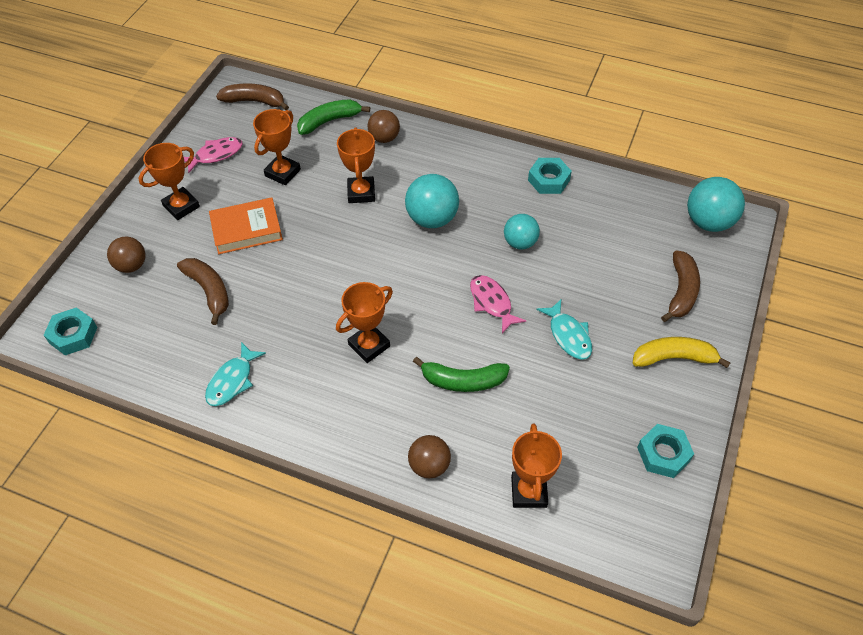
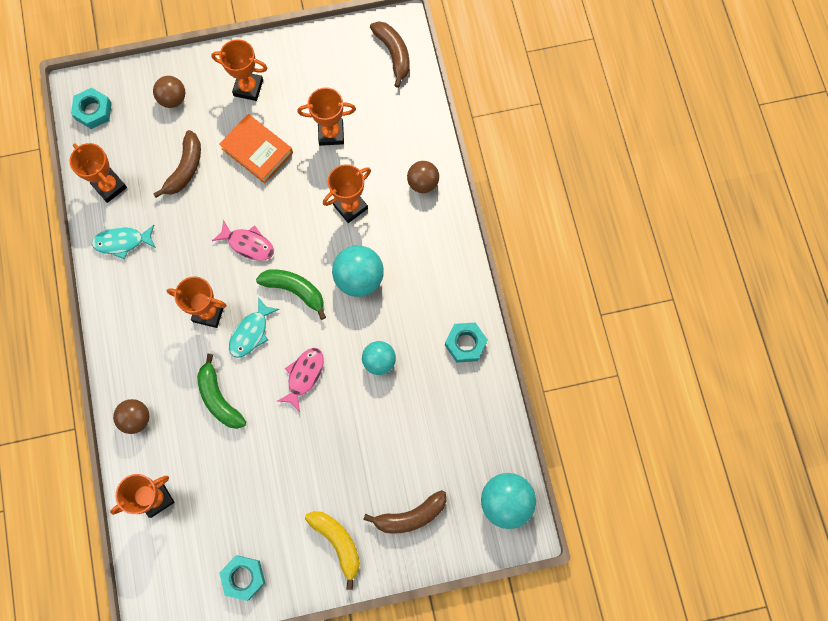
camera: 55 degrees right, 20 degrees up
(164, 362) = (109, 186): none -> orange trophy
(216, 155) = (315, 71): pink fish -> pink fish (248, 244)
(329, 121) = (412, 127): green banana -> green banana (295, 290)
(568, 335) = (309, 451): turquoise fish -> turquoise fish (251, 332)

